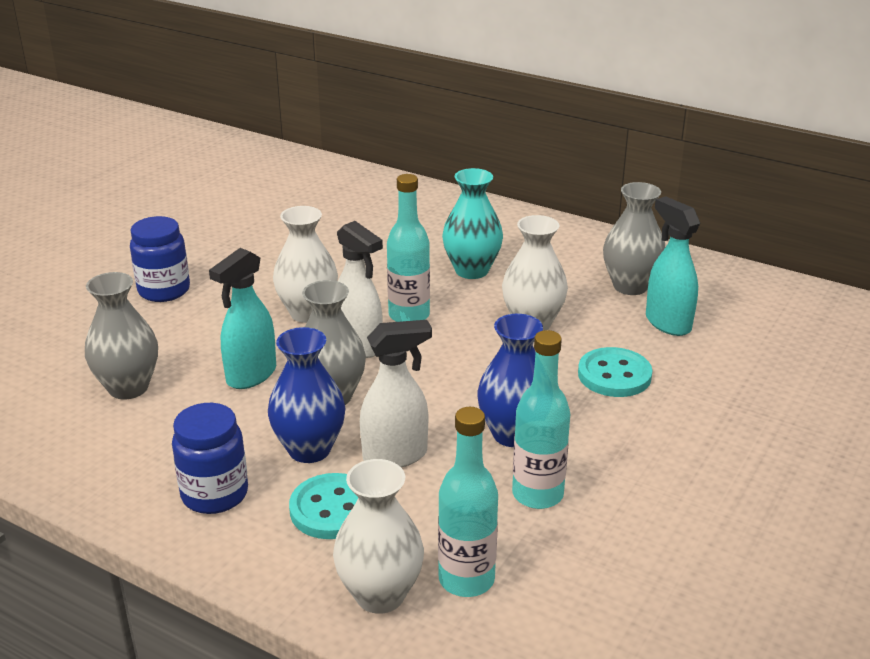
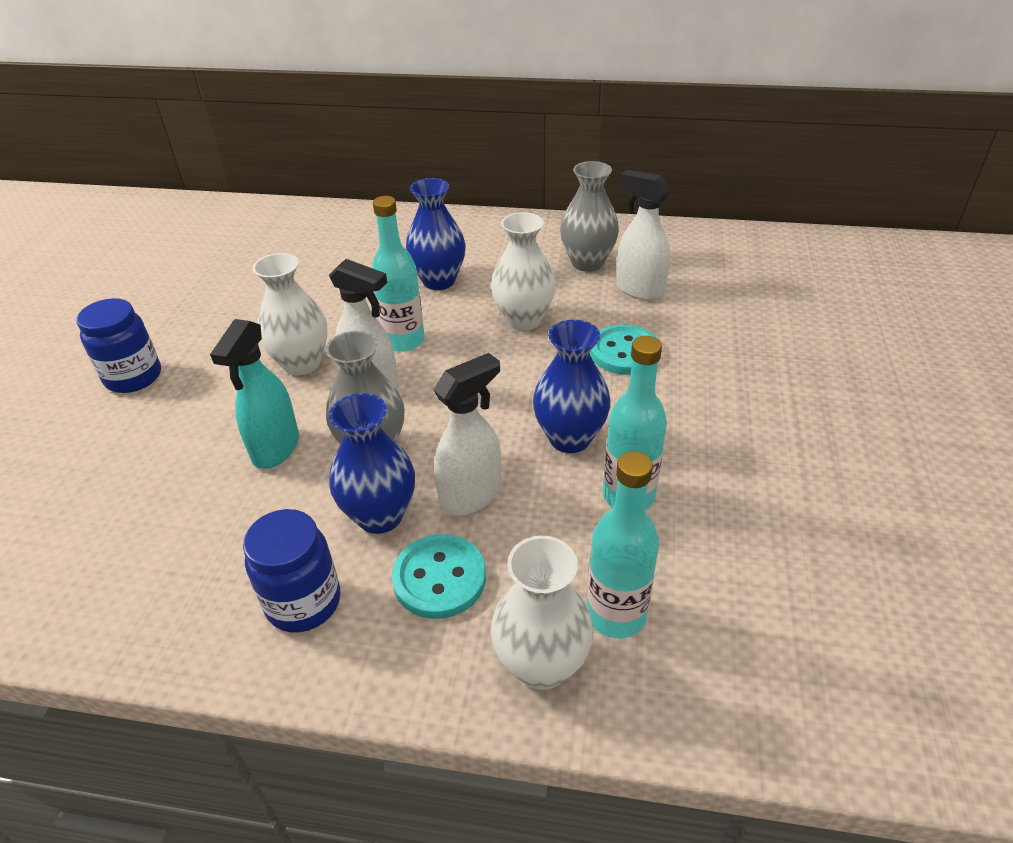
camera: 20 degrees left, 10 degrees up
(128, 388) = (143, 501): grey vase -> none
(472, 270) = (439, 281): turquoise vase -> blue vase
(667, 323) = (639, 290): turquoise spray bottle -> white spray bottle

